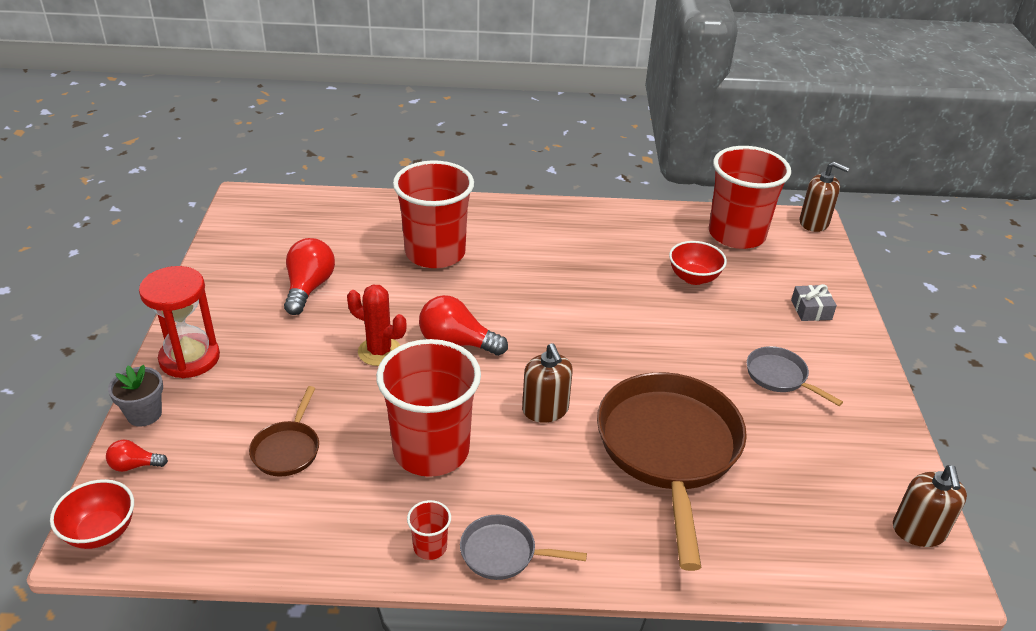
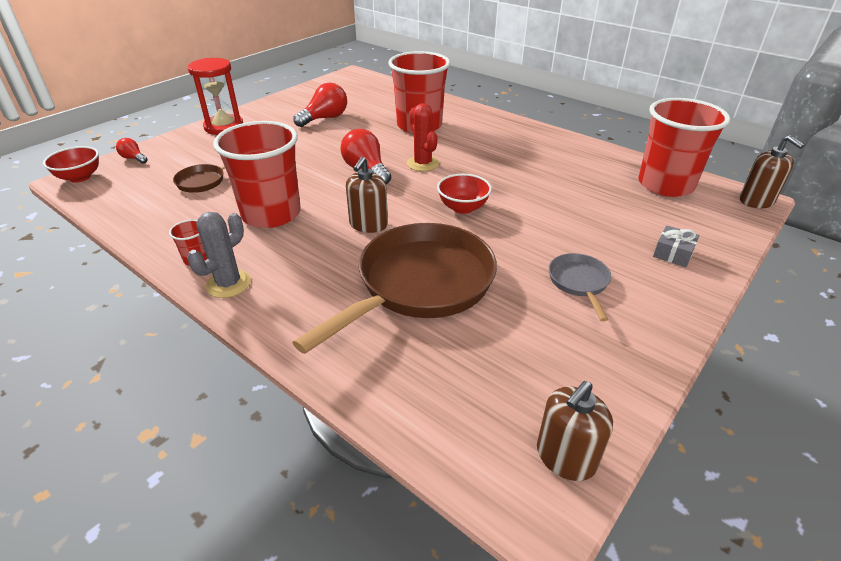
camera: 40 degrees right, 0 degrees up
(144, 414) = (170, 141): grey flower pot -> none
(379, 351) = (317, 158): red cactus -> red cactus (422, 164)
(503, 553) = (228, 284): grey pan -> grey cactus
(694, 278) = (589, 197): red bowl -> red bowl (463, 208)

